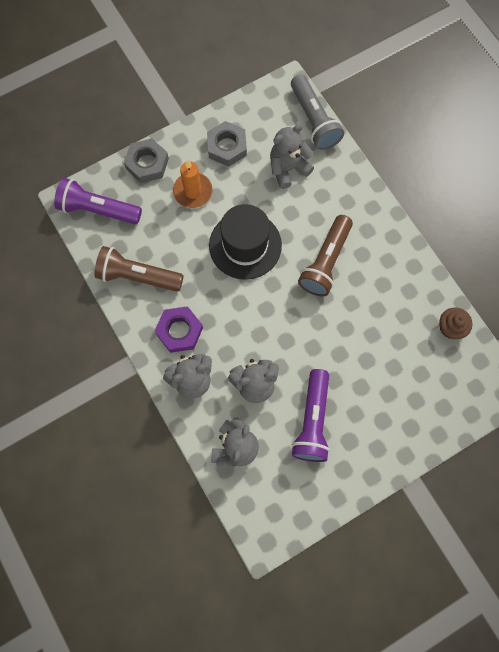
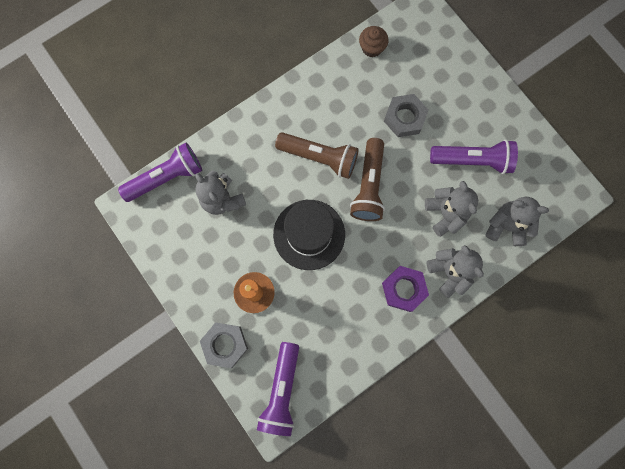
camera: 95 degrees left, 5 degrees up
(138, 276) = (351, 338): brown flashlight -> brown flashlight (368, 186)
(227, 147) = (201, 263): grey nut -> grey nut (404, 118)
(314, 120) = (166, 177): grey flashlight -> purple flashlight

